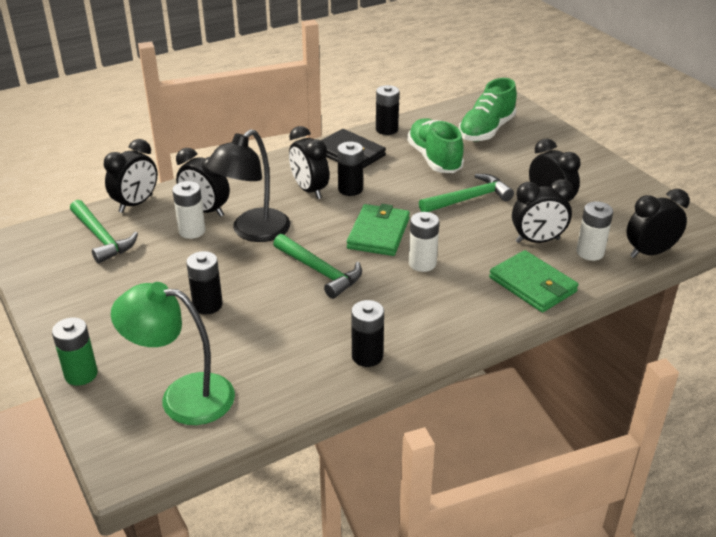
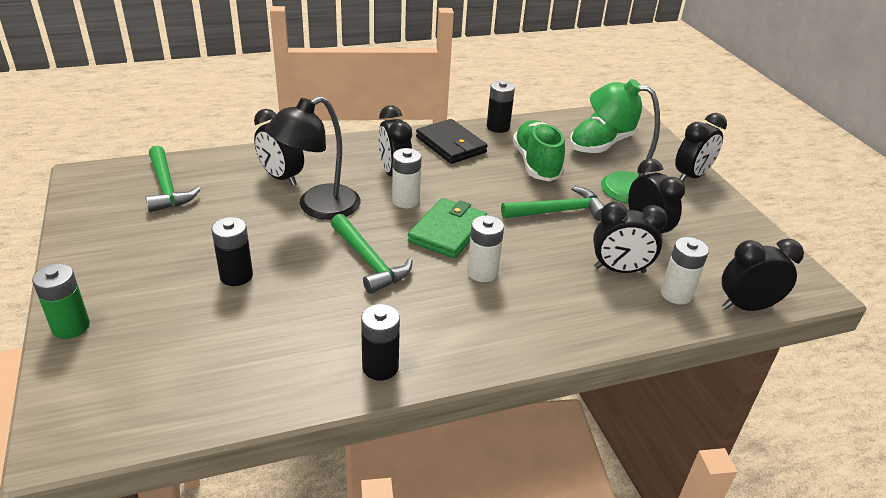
camera: 10 degrees right, 0 degrees up
(136, 204) = (217, 159): black clock -> black clock (691, 176)
(183, 396) = (161, 374): green lamp -> green lamp (616, 185)
(192, 231) = (258, 196): white battery -> white battery (405, 201)
(350, 189) = (436, 180): black battery -> none
(532, 285) = (598, 319): green wallet -> none

